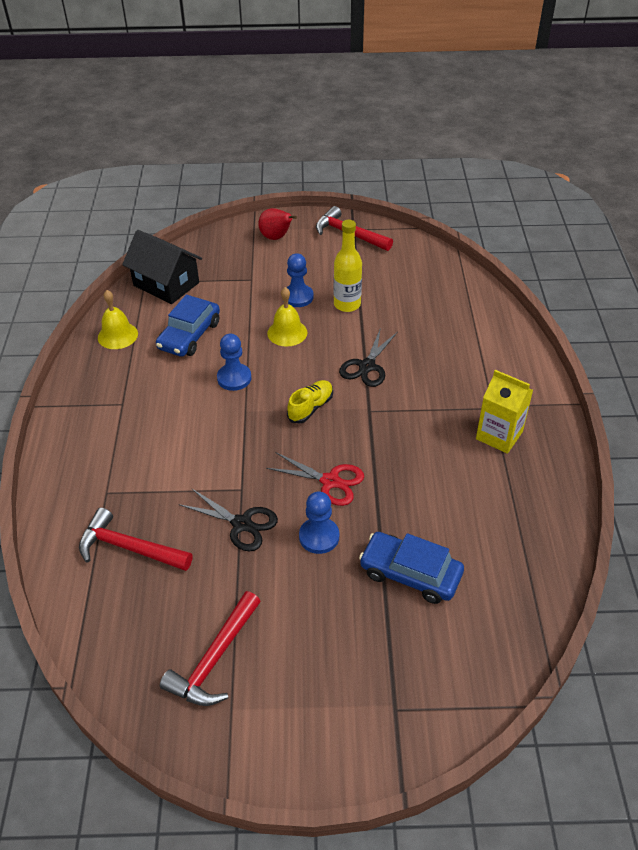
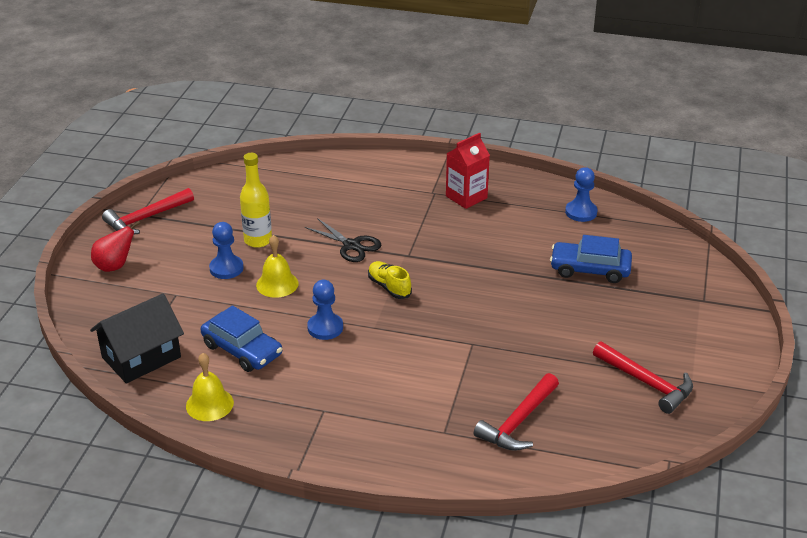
camera: 75 degrees left, 10 degrees down
(242, 524) = (513, 349): black scissors -> none
(319, 536) = (540, 308): blue pawn -> blue pawn (581, 212)
(330, 481) = (482, 291): red scissors -> none
(410, 574) = (590, 269): blue car -> blue car turned 60 degrees clockwise
(499, 435) = (466, 197): yellow carton -> red carton

